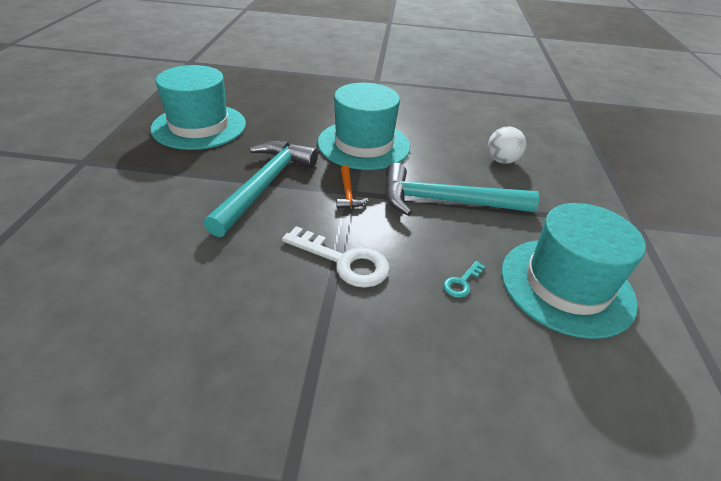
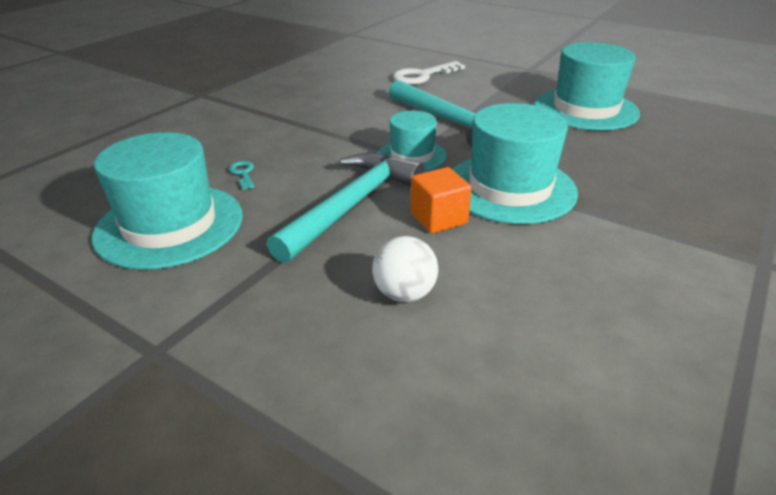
camera: 120 degrees right, 5 degrees down
(344, 261) = (322, 134): white key -> white key (423, 76)
(348, 193) = (412, 155): orange hammer -> turquoise hat
(425, 164) = (438, 218): none -> orange cube

